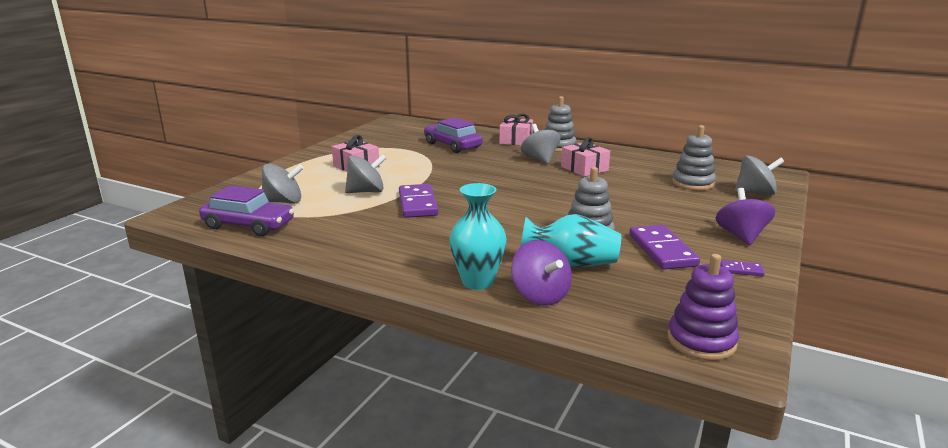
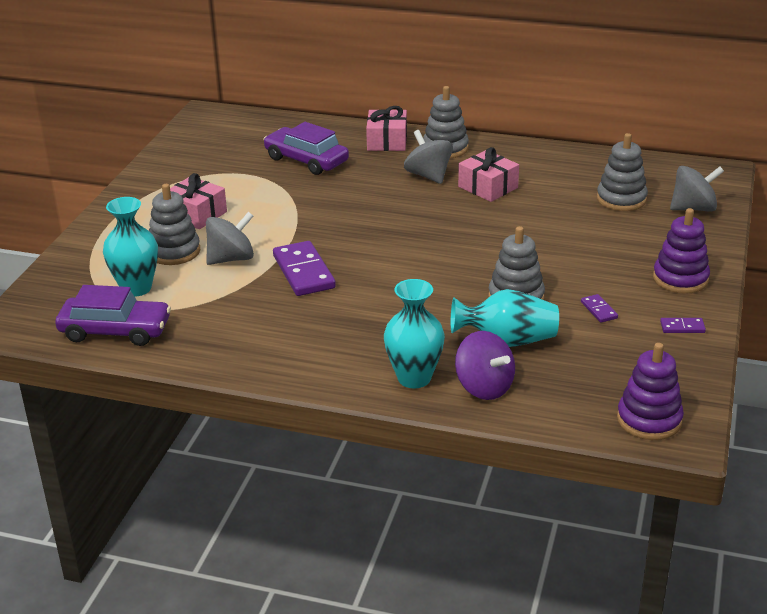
camera: 10 degrees left, 10 degrees up
(283, 202) = (136, 288): grey spinning top -> turquoise vase
(326, 184) = (174, 251): none -> grey stacking toy
(662, 250) = (599, 310): purple domino -> purple domino, size x0.47
(741, 236) = (680, 279): purple spinning top -> purple stacking toy

